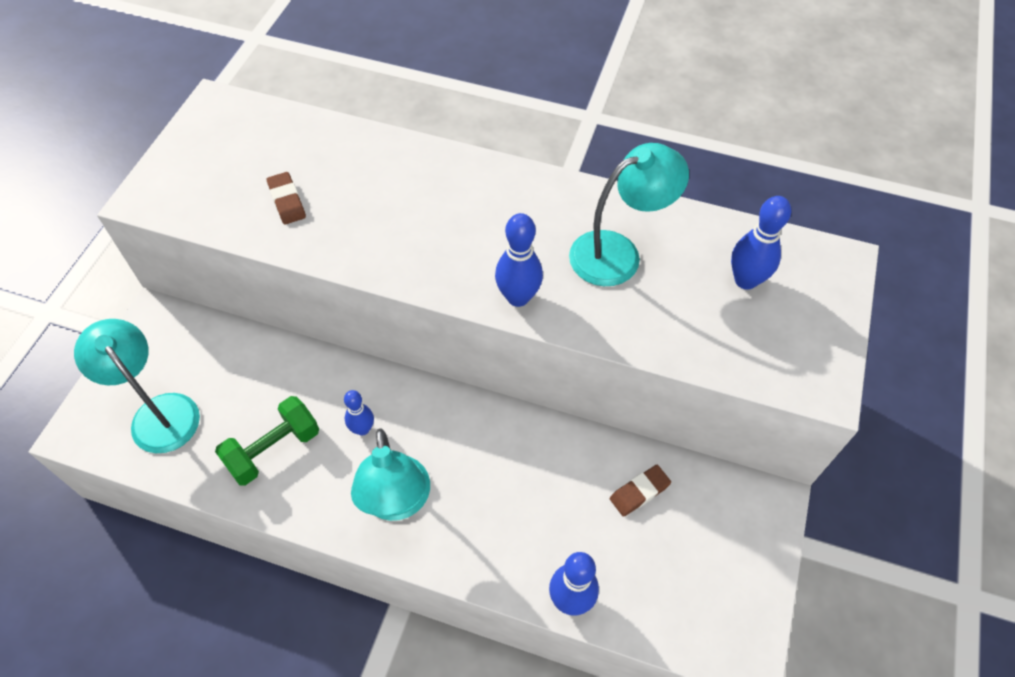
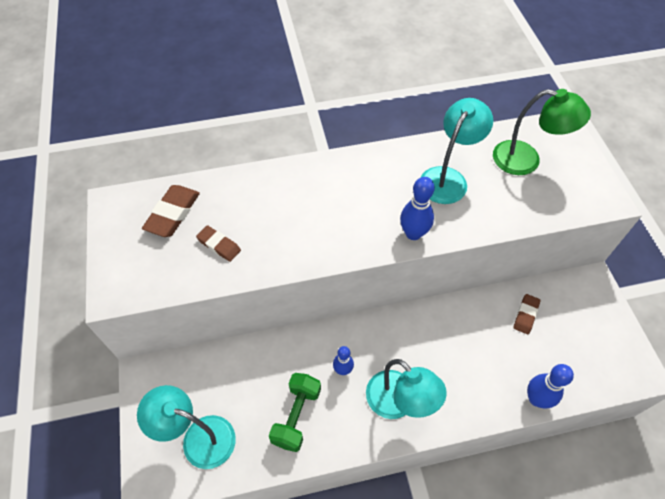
camera: 30 degrees left, 0 degrees up
(266, 144) = (173, 213): none -> brown eraser
(745, 280) = (526, 160): blue bowling pin -> green lamp

